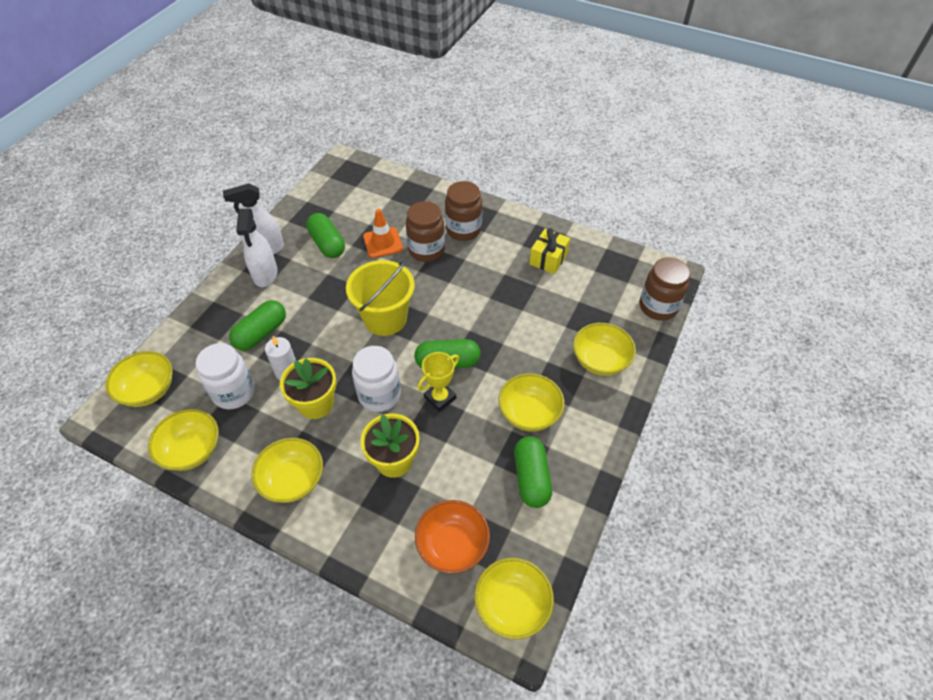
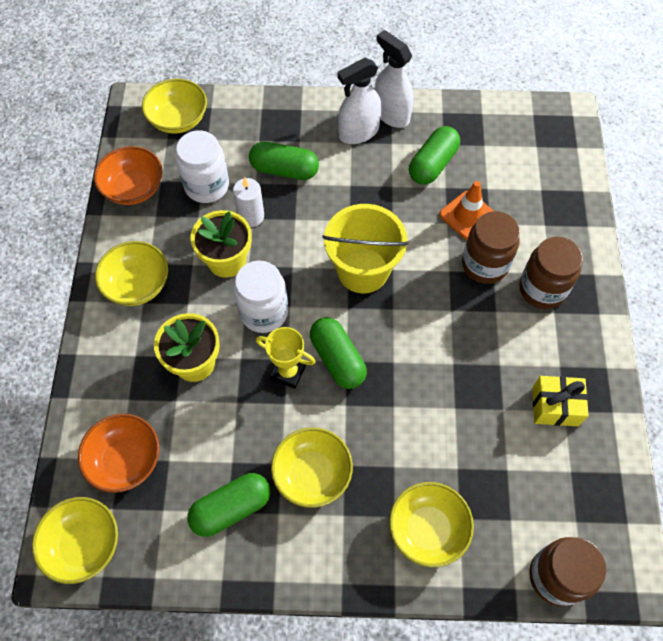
camera: 65 degrees right, 10 degrees up
(192, 450) = (133, 188): yellow bowl -> orange bowl

